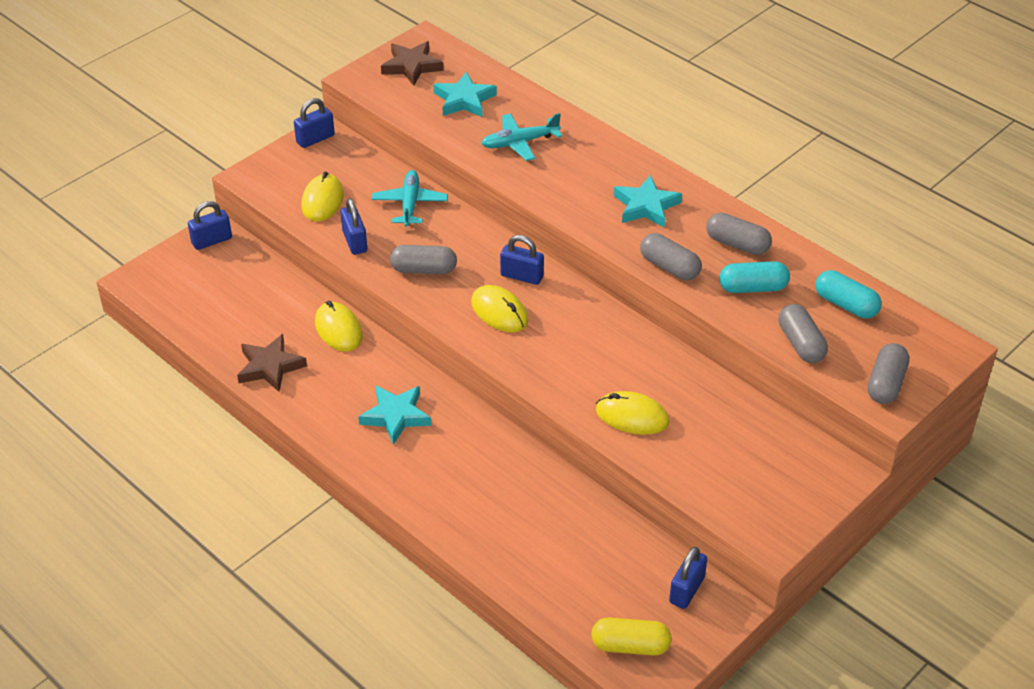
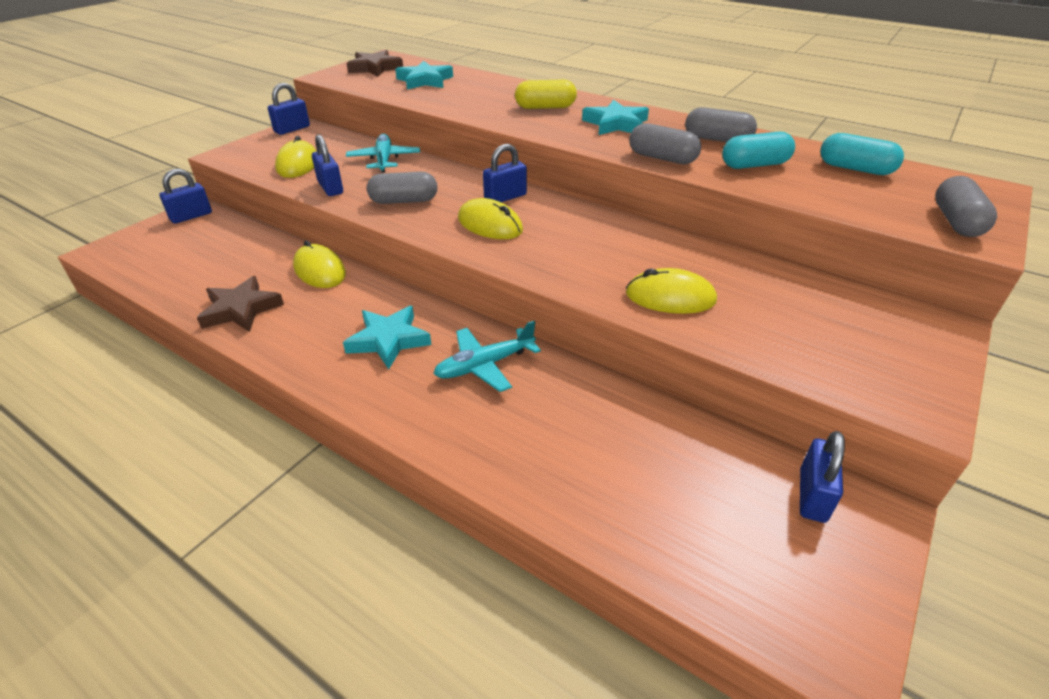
camera: 10 degrees left, 5 degrees down
(519, 143) = (481, 98): turquoise plane -> turquoise plane (484, 365)
(522, 276) = (505, 197): blue padlock -> blue padlock turned 45 degrees counterclockwise
(630, 646) = (780, 593): yellow capsule -> yellow capsule (545, 107)
(801, 344) = (837, 199): grey capsule -> none

